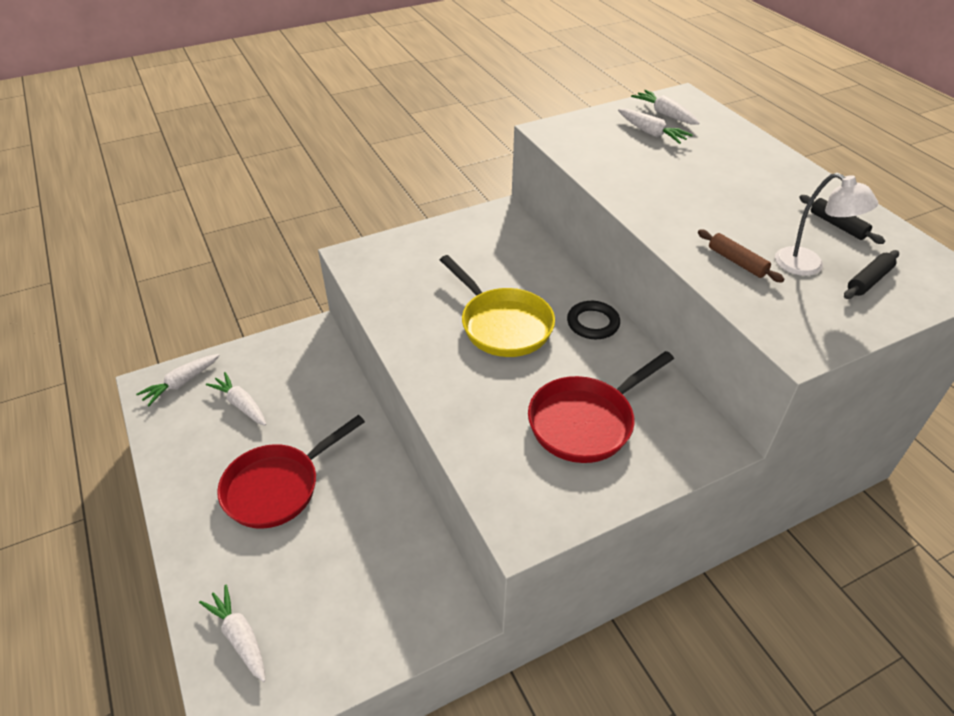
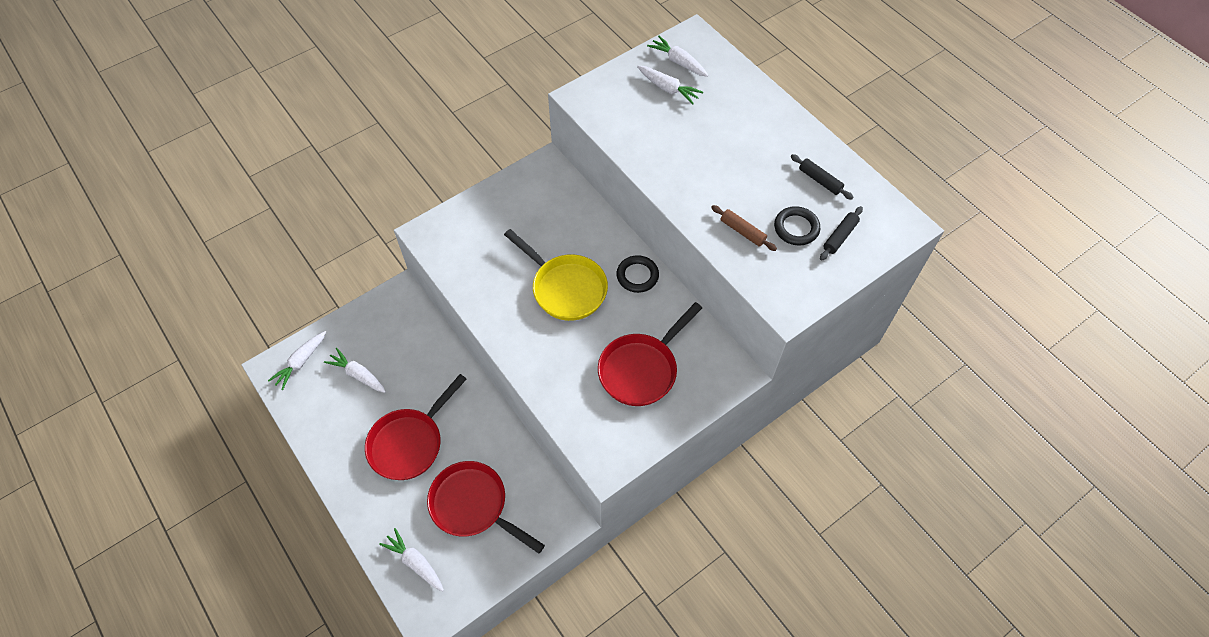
camera: 10 degrees left, 15 degrees up
(336, 575) = (473, 505): none -> red pan
(808, 266) = (796, 228): white lamp -> black ring

